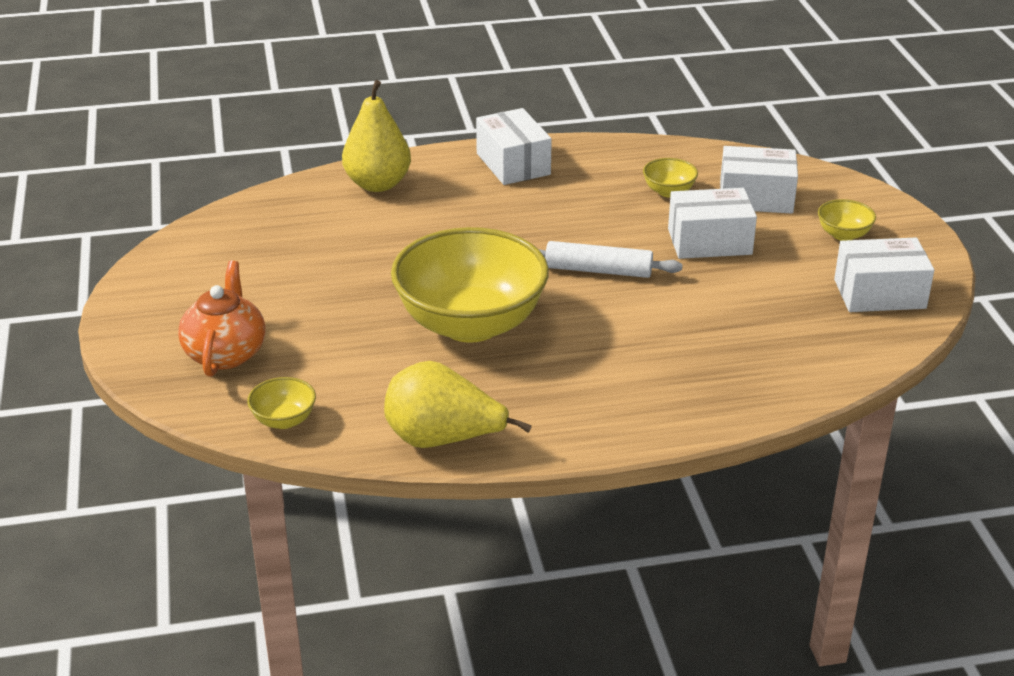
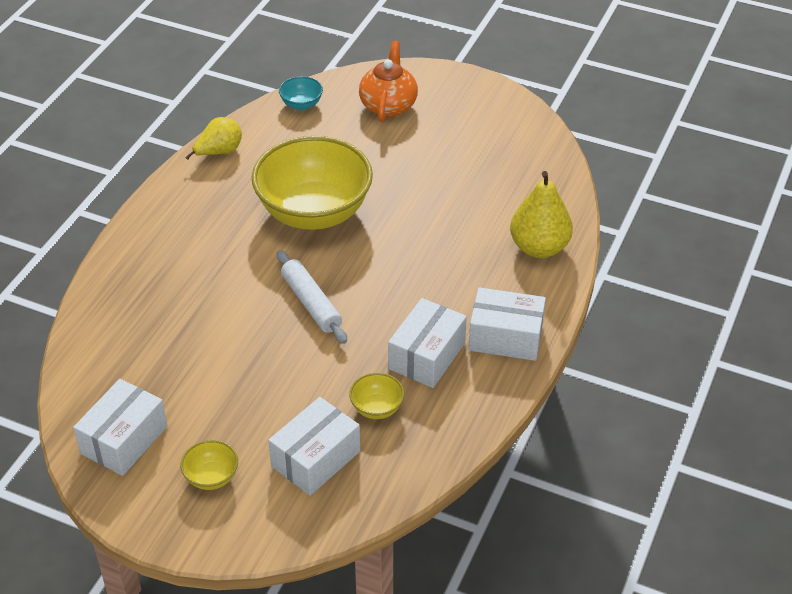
camera: 125 degrees right, 10 degrees up
(226, 353) = (388, 105): orange teapot -> orange teapot turned 120 degrees counterclockwise
(284, 420) = (301, 104): yellow bowl -> turquoise bowl
(443, 440) = (219, 152): yellow pear -> yellow pear, size x0.65
(598, 270) = (311, 303): white rolling pin -> white rolling pin turned 75 degrees counterclockwise
(709, 242) = (285, 387): white box -> white box (427, 356)

